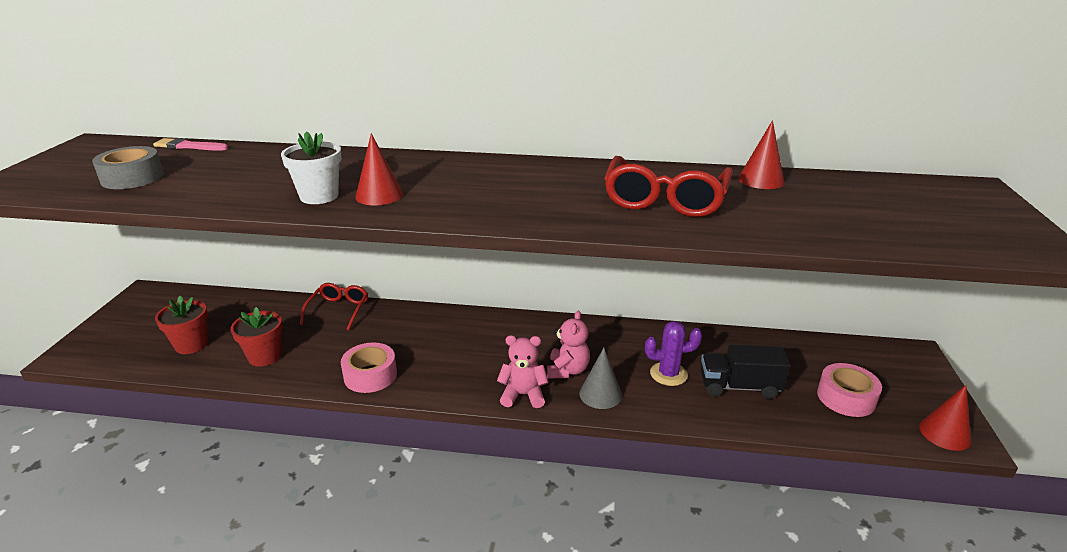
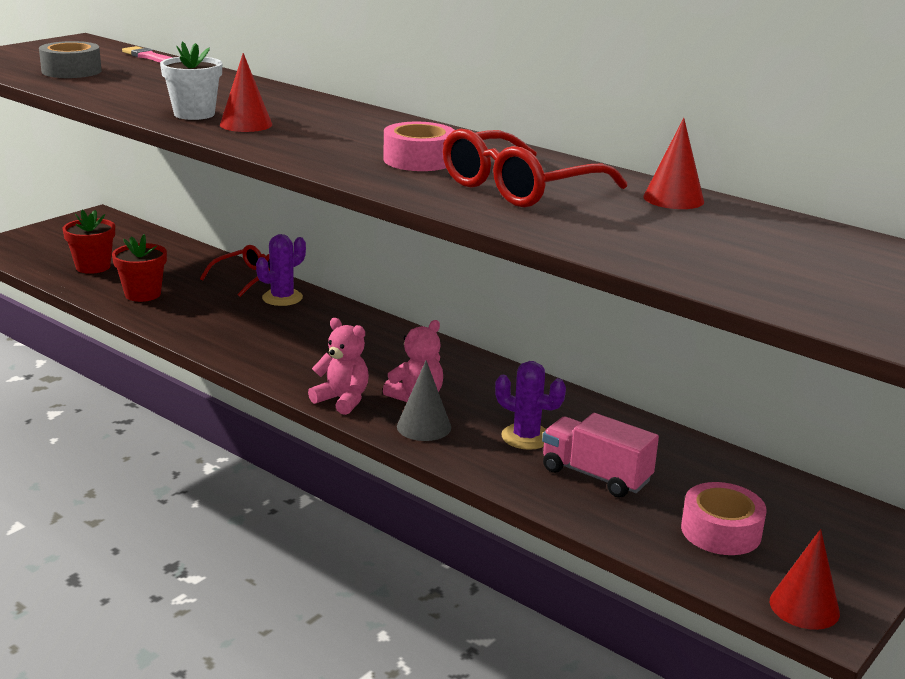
camera: 30 degrees right, 5 degrees down
(370, 375) = (217, 337): pink tape -> pink tape (419, 160)
(382, 319) = (282, 298): none -> purple cactus
(739, 387) = (595, 475): black truck -> pink truck

